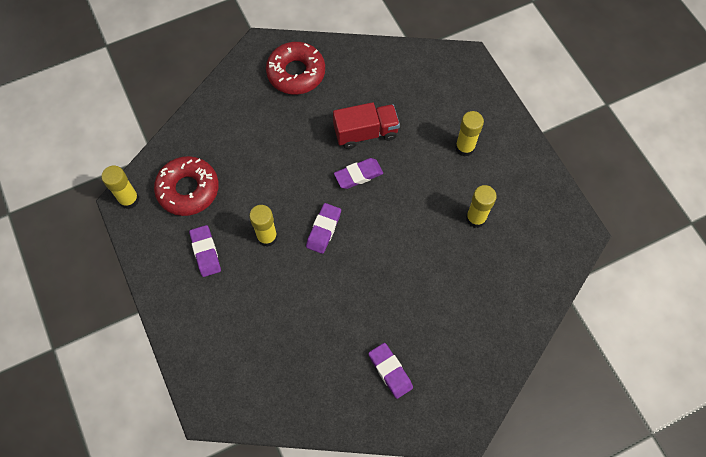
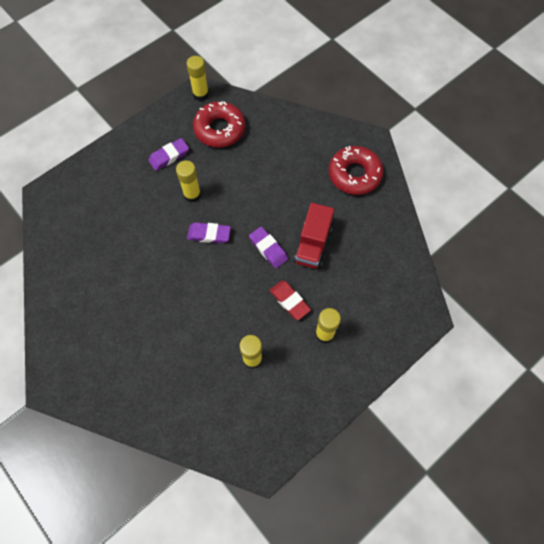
camera: 75 degrees right, 0 degrees up
(365, 133) = (312, 244): red truck -> red truck turned 45 degrees clockwise
(390, 371) = (93, 316): purple eraser -> none
(422, 170) = (289, 301): none -> red eraser

